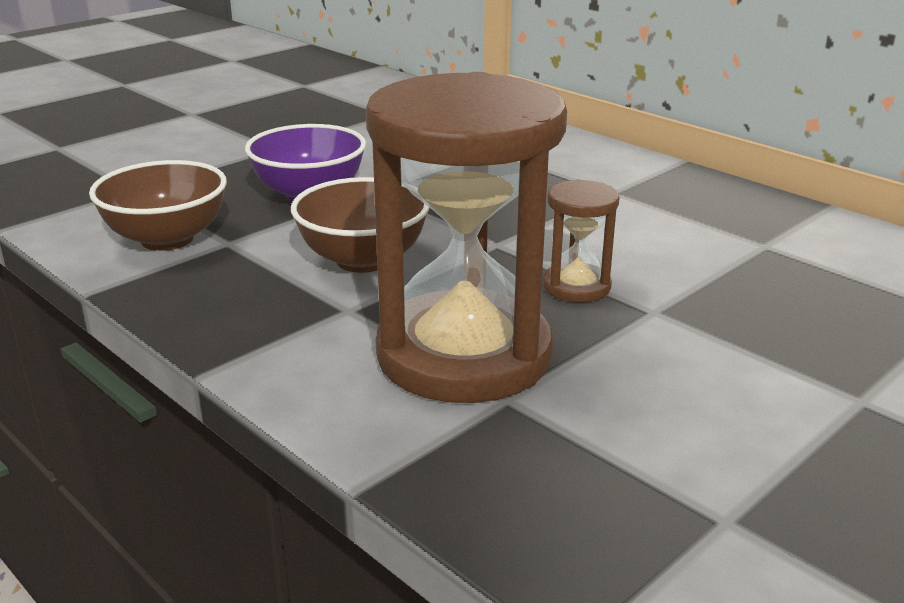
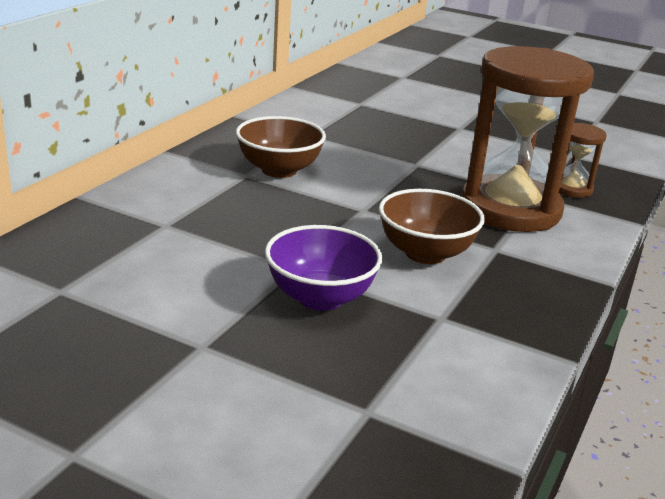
camera: 110 degrees left, 0 degrees up
(167, 239) = (460, 351): brown bowl -> brown bowl (279, 170)
(576, 286) = (405, 183): brown hourglass -> brown hourglass (571, 188)

